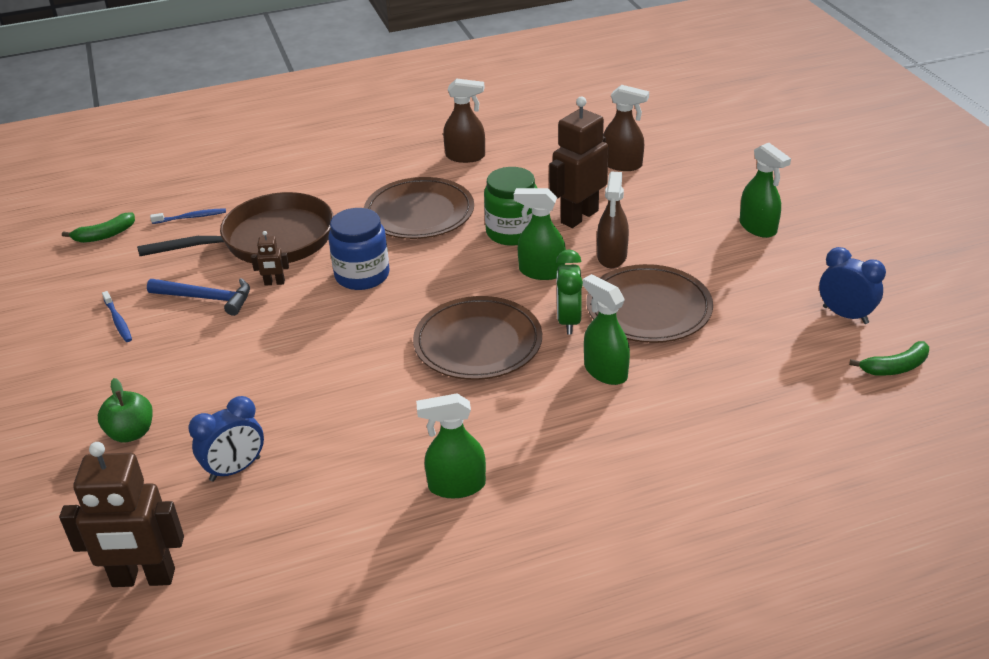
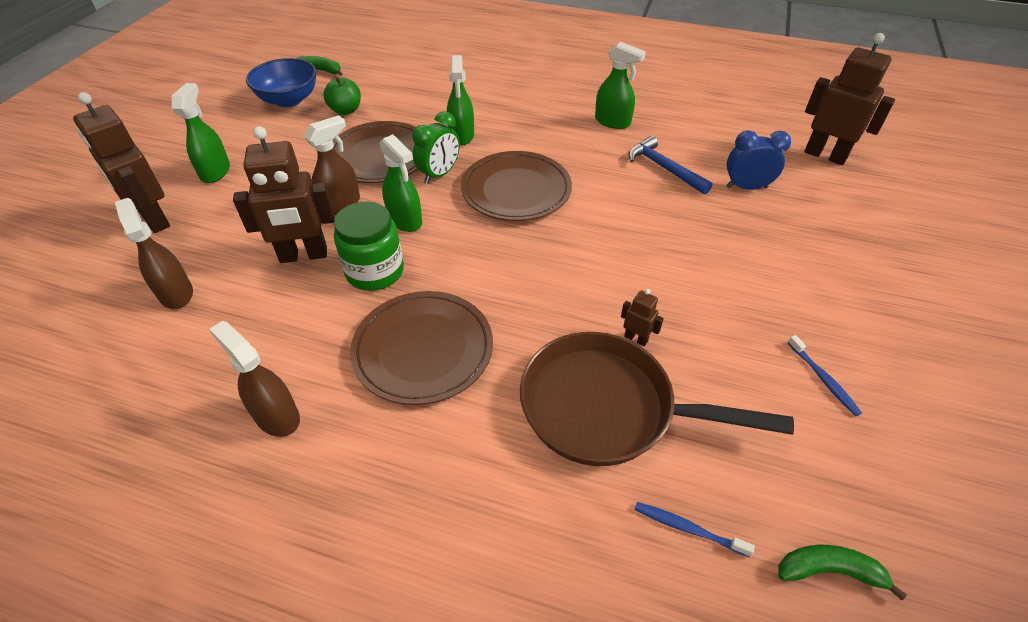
camera: 145 degrees left, 10 degrees up
(118, 321) = (823, 379): blue toothbrush -> blue toothbrush turned 150 degrees clockwise
(131, 433) = (822, 248): green apple -> green apple (346, 110)
(206, 298) = (715, 357): blue hammer -> blue hammer (664, 168)
(362, 275) = (547, 299): blue jar -> none
(726, 183) = (154, 219): none -> brown robot
(845, 315) = (289, 100): blue clock -> blue bowl

